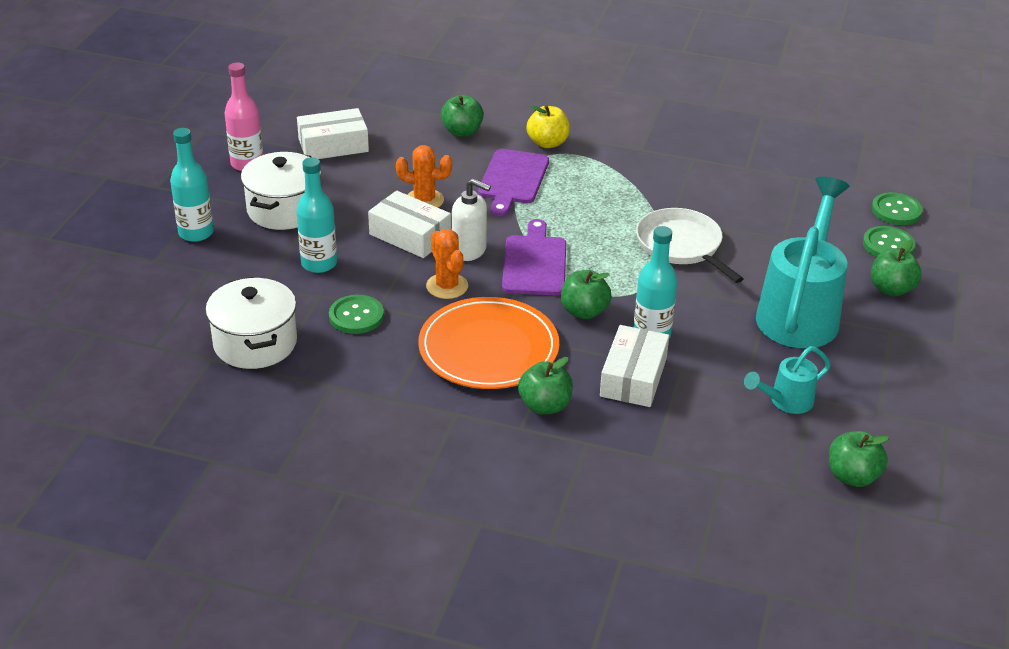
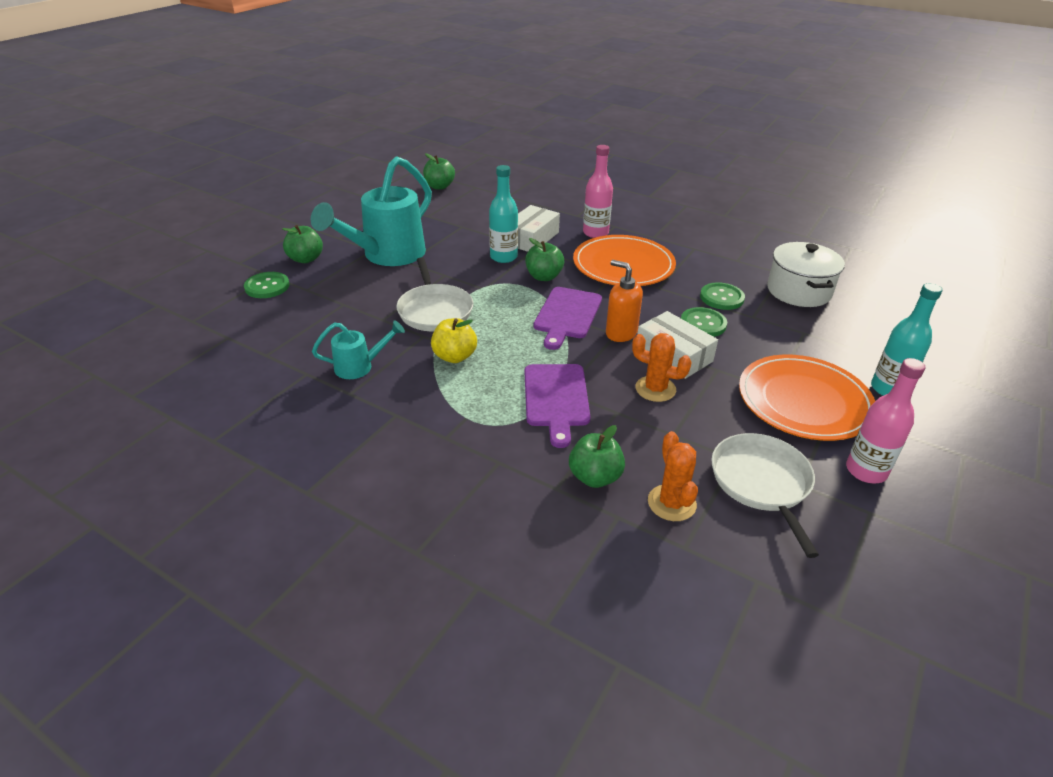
camera: 165 degrees left, 0 degrees up
(284, 209) = (804, 401): white pot -> orange plate
(319, 264) = (758, 342): turquoise bottle -> none
(333, 145) = (762, 483): white box -> white pan
(447, 286) = (646, 308): orange cactus -> orange cactus (671, 503)
(469, 251) = (621, 333): white soap dispenser -> orange soap dispenser
(512, 179) = (556, 398): purple cutting board -> purple cutting board turned 150 degrees clockwise
(545, 406) = (595, 233): green apple -> pink bottle
(547, 143) = (496, 441): yellow apple -> yellow apple (454, 356)
(786, 401) = (445, 216): turquoise watering can -> turquoise watering can (359, 367)
(896, 210) = (222, 311): green button -> green button (703, 324)

